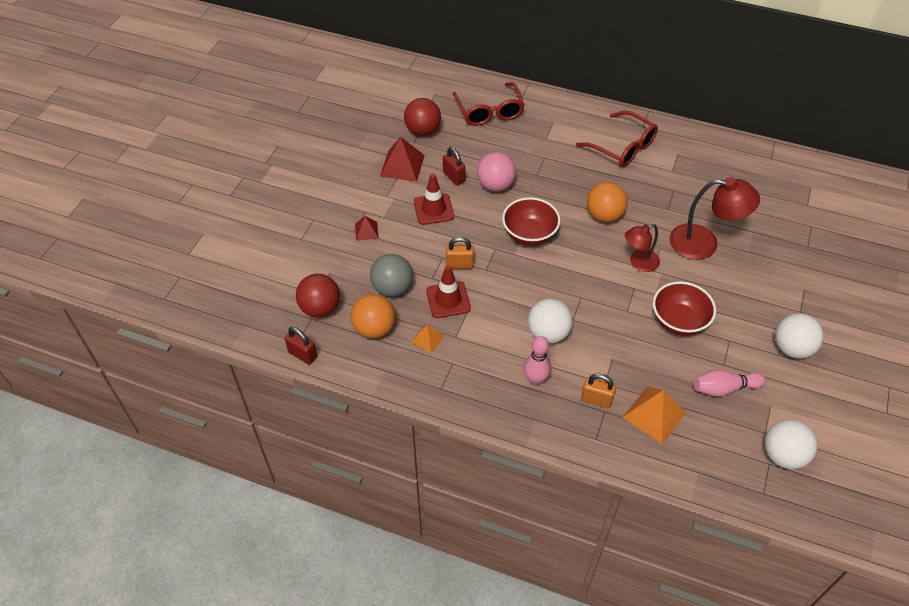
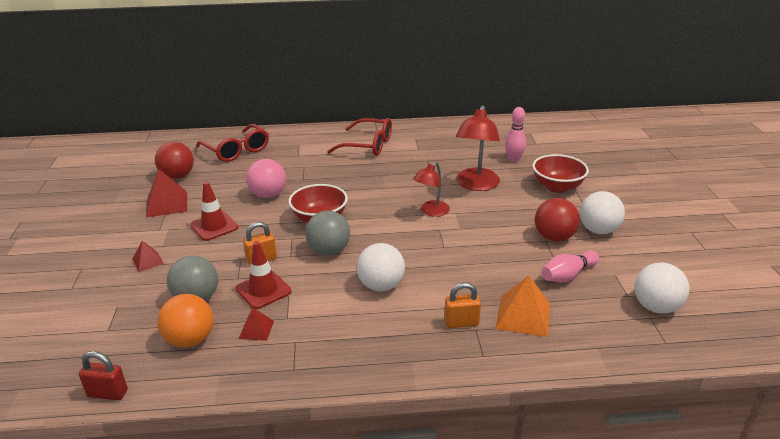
camera: 25 degrees left, 20 degrees down
(320, 308) = (116, 342): red ball -> red ball (554, 237)
(427, 339) = (256, 329): orange pyramid -> red pyramid
(454, 177) = (224, 199): red padlock -> none
(521, 276) = (329, 250): none -> grey ball
(535, 380) = (391, 327): pink bowling pin -> pink bowling pin (514, 159)
(604, 215) = (380, 189): orange ball -> none
(679, 321) = (493, 240): red bowl -> red bowl (557, 187)
(704, 243) = (476, 185): red lamp -> red lamp turned 120 degrees clockwise

